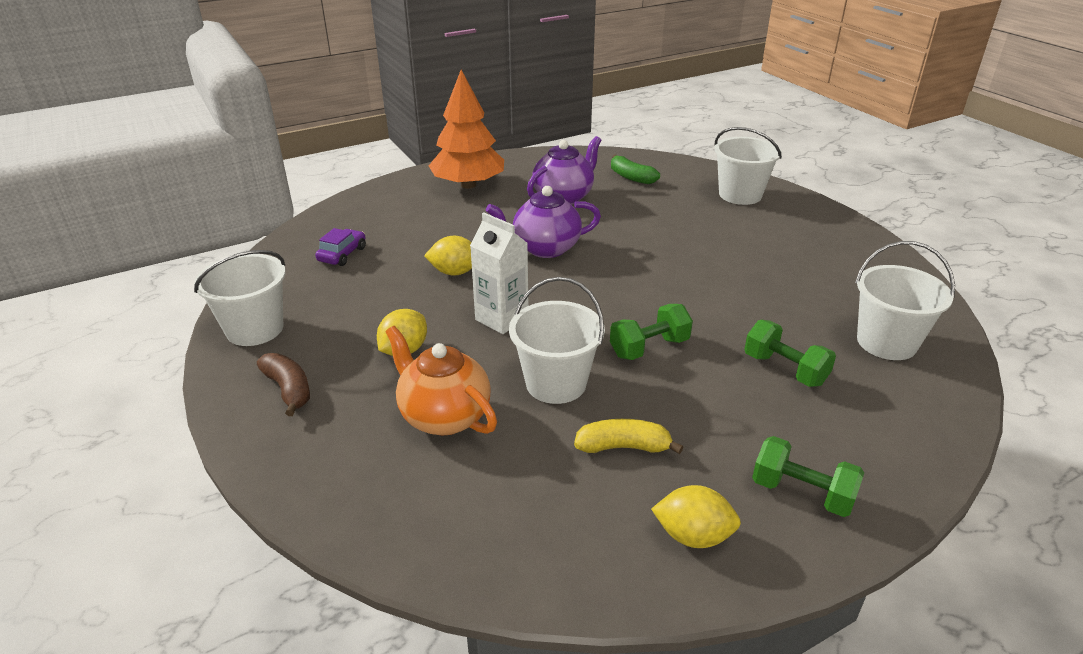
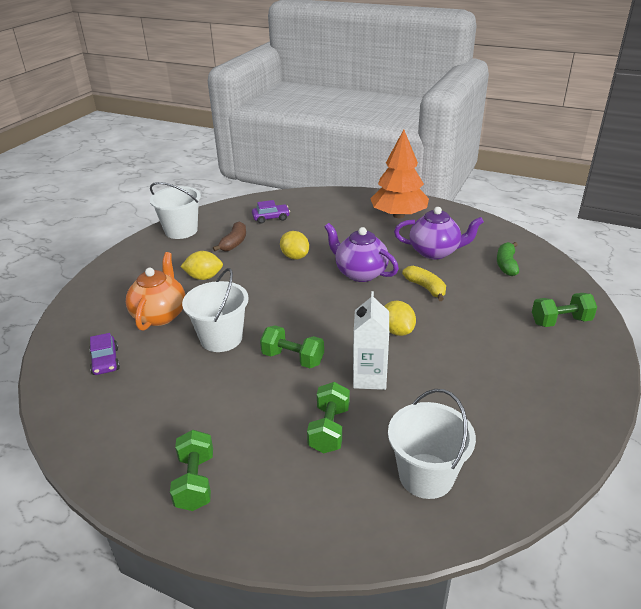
camera: 55 degrees right, 0 degrees up
(289, 390) = (143, 263): brown banana -> brown banana (234, 243)
(494, 501) = (105, 361): none -> purple car
(502, 319) = (265, 292): white carton -> white carton (369, 378)
(623, 447) = (183, 387): yellow banana -> yellow banana (426, 288)
(693, 536) = (124, 445): yellow lemon -> yellow lemon (397, 331)
(740, 195) = (560, 321): white bucket -> green dumbbell

